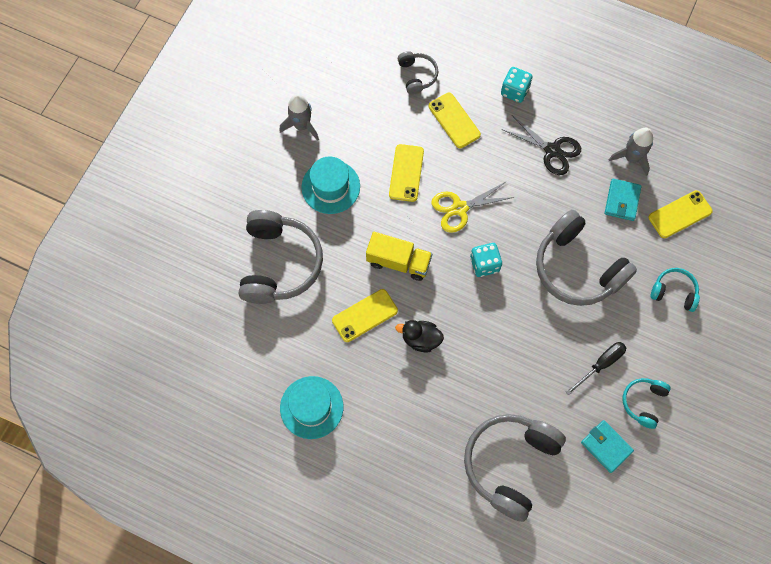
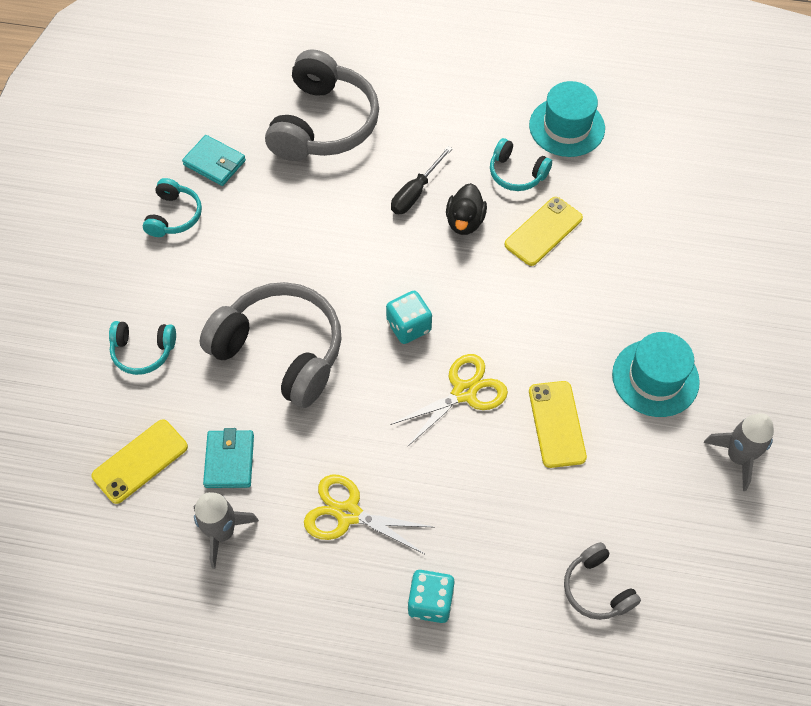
camera: 165 degrees right, 10 degrees down
(279, 263) = (677, 265): grey headphones -> none
(367, 372) = (516, 173): none -> turquoise headphones
(398, 262) = (524, 303): yellow truck -> none
(420, 339) = (465, 221): black duck -> black duck turned 105 degrees clockwise
(454, 120) = (513, 524): yellow phone -> none
(552, 151) = (348, 513): black scissors -> yellow scissors
(601, 364) = (232, 244): black screwdriver -> black screwdriver (415, 192)

